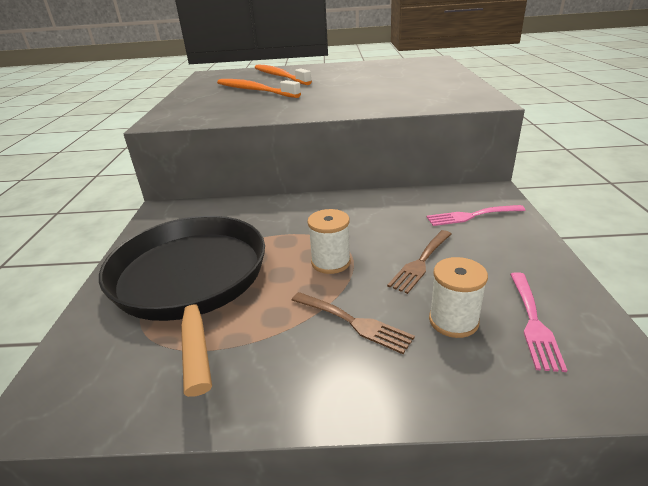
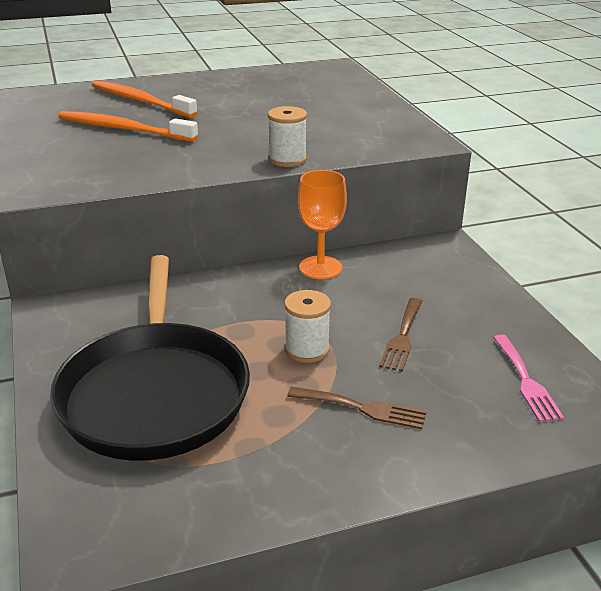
camera: 20 degrees left, 0 degrees up
(190, 281) = (155, 393): black pan -> black pan turned 150 degrees counterclockwise
(375, 200) = (320, 267): none -> orange goblet
(453, 321) = (456, 391): white spool -> white spool (287, 159)
(471, 216) = (434, 277): pink fork -> none

